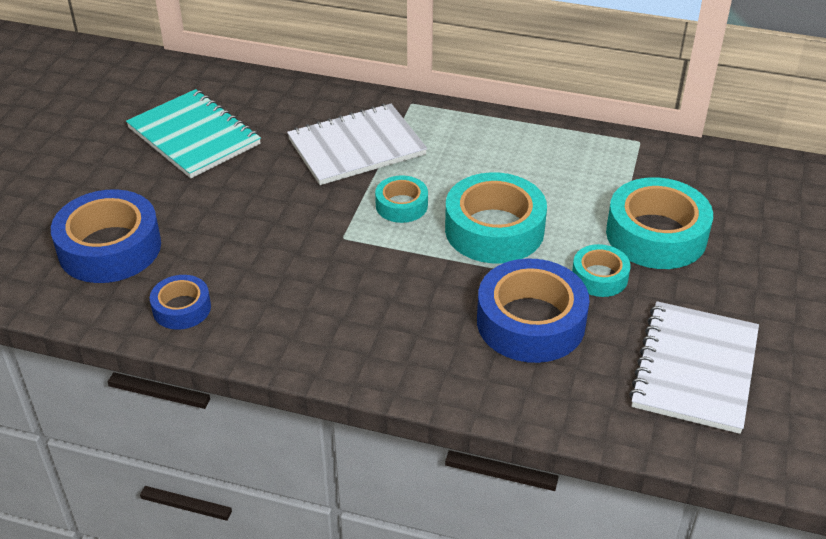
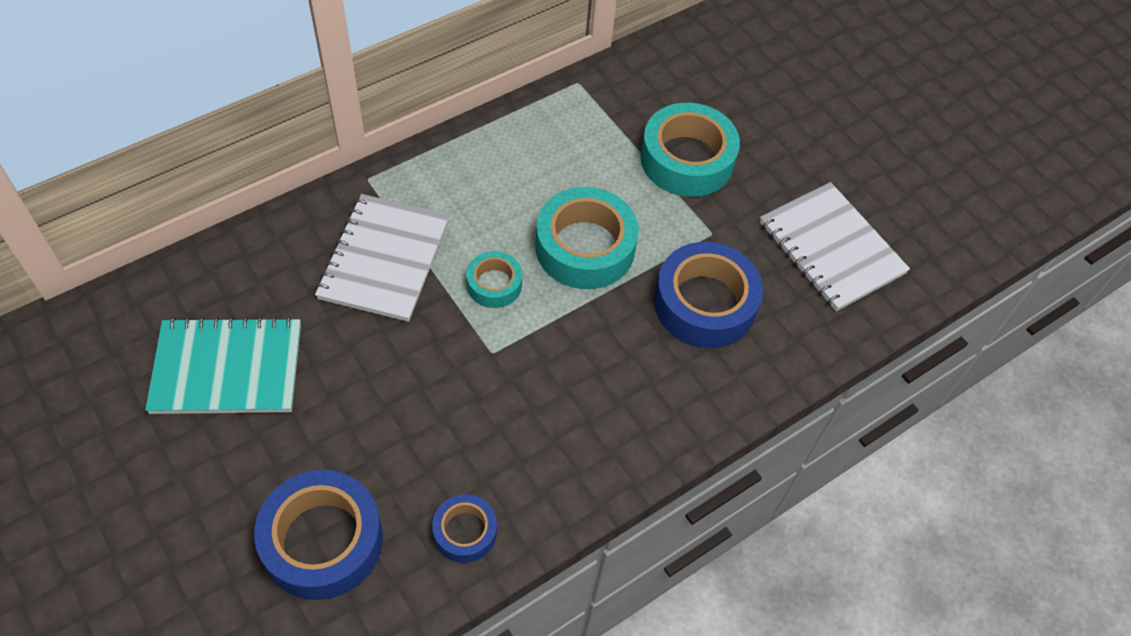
camera: 55 degrees left, 15 degrees up
(599, 277) = (697, 226): turquoise tape -> none

